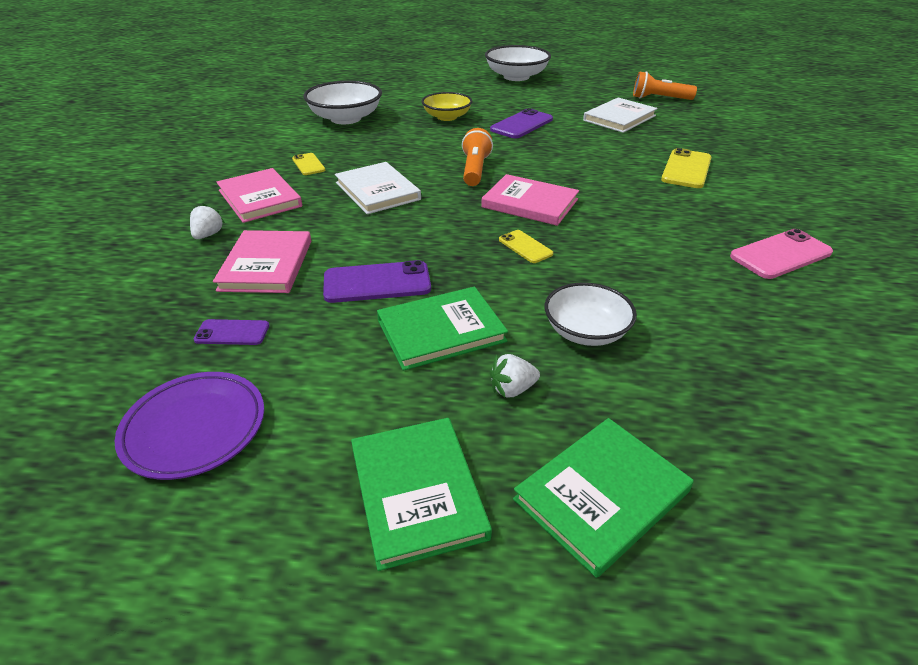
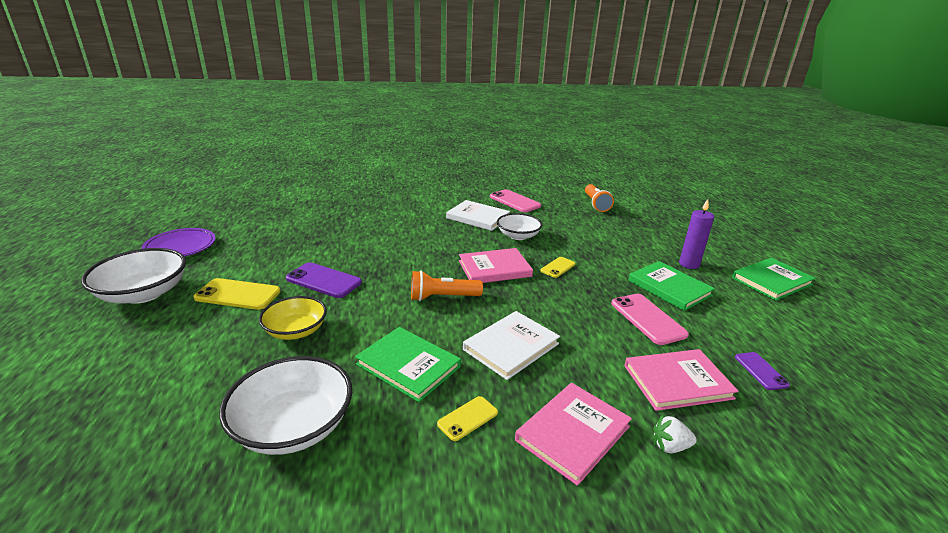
camera: 105 degrees left, 10 degrees down
(195, 428) = (834, 356): purple plate -> purple plate (180, 247)
(377, 283) = (647, 319): purple phone -> pink phone
(512, 389) = (689, 264): white strawberry -> purple candle
(530, 203) = (494, 268): pink book -> pink book turned 60 degrees clockwise
(586, 331) = (627, 248): white bowl -> white bowl (518, 236)
(601, 495) = (721, 244): green book -> green book (408, 365)
(619, 118) = (308, 235): white book -> white book (478, 217)
(659, 99) = (258, 218): orange flashlight -> orange flashlight (596, 204)
(686, 169) = (413, 216): yellow phone -> yellow phone (238, 295)

